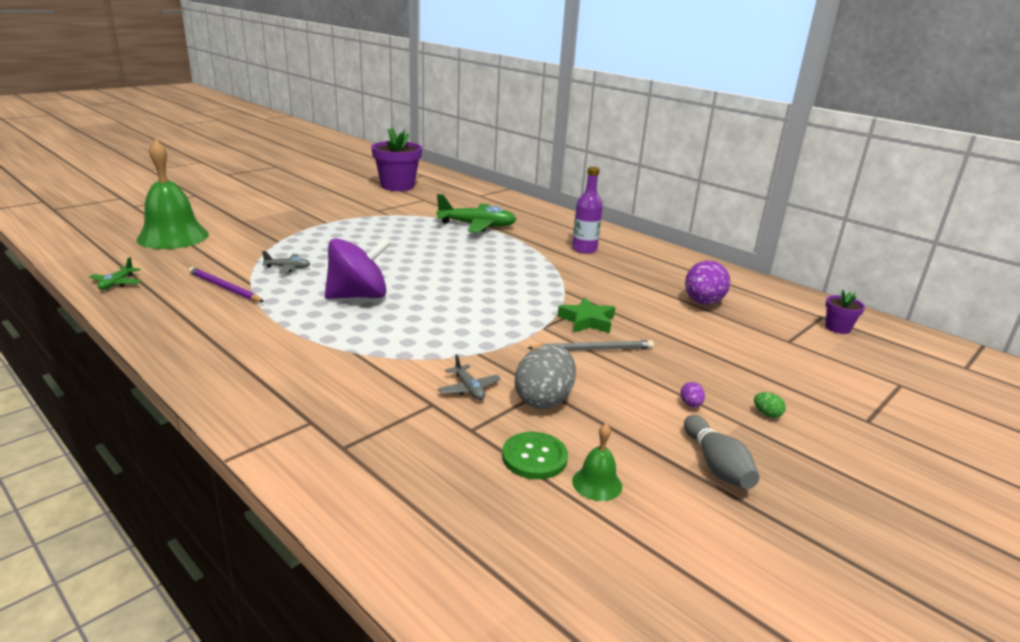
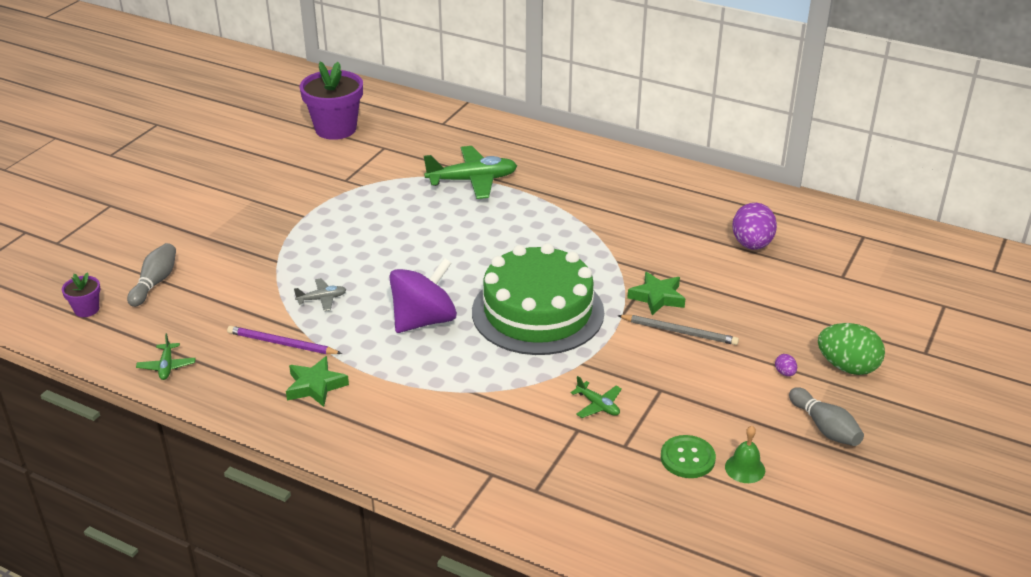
camera: 15 degrees left, 10 degrees up
(173, 236) = (155, 283): green bell -> grey bowling pin
(219, 319) = (315, 386): none -> green star
(465, 310) = (537, 312): none -> green cake
(469, 389) = (598, 405): grey plane -> green plane
(544, 400) = (666, 400): grey egg -> none
(584, 249) = (605, 192): purple bottle -> none
(593, 349) = (679, 332): grey pencil -> grey pencil turned 45 degrees clockwise
(767, 414) = (847, 367): green egg -> green egg, size x2.43
(837, 328) = (880, 248): purple flower pot -> purple flower pot (87, 309)

